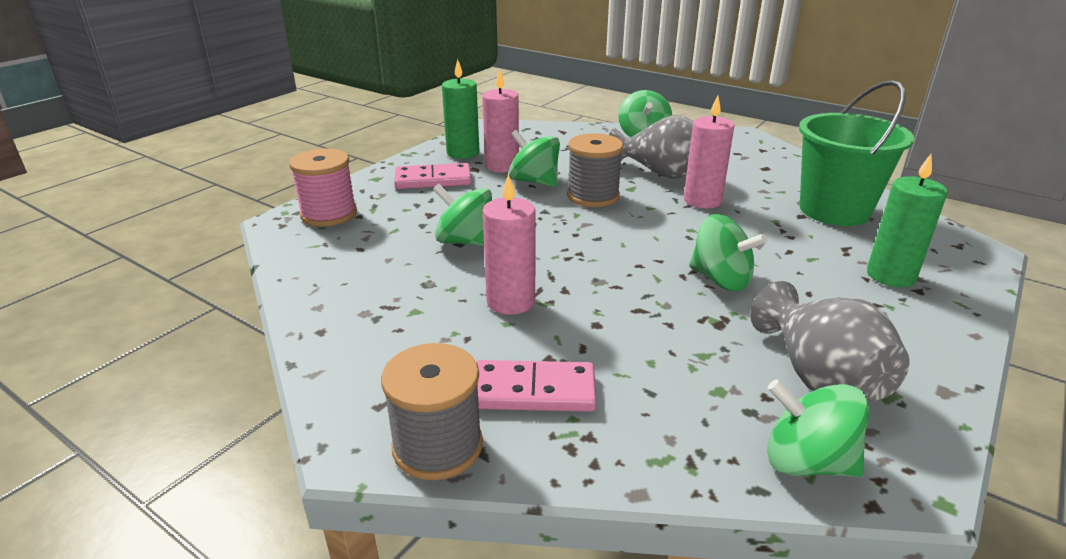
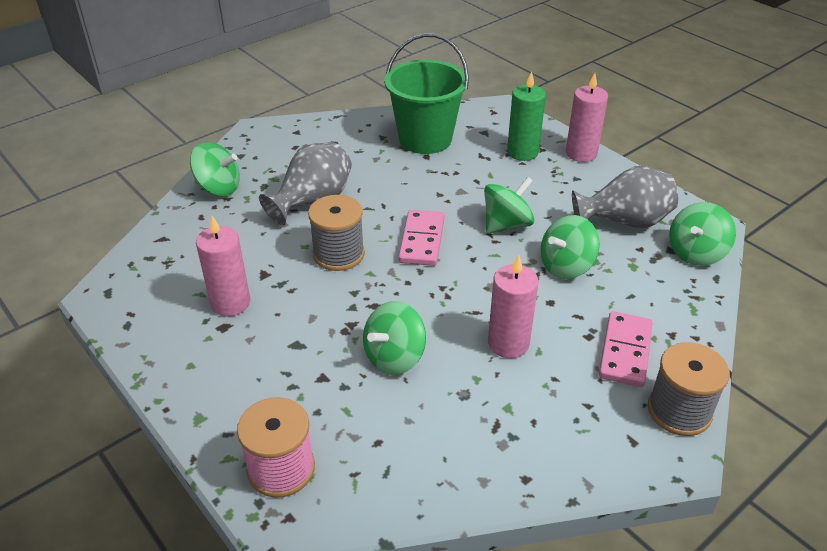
camera: 75 degrees left, 10 degrees up
(433, 180) = (235, 365): pink domino -> pink domino (421, 240)
(463, 153) = (171, 329): green candle -> none
(534, 181) = (284, 286): green spinning top -> green spinning top (566, 266)
(702, 200) = (379, 194): pink candle -> pink candle (581, 153)

